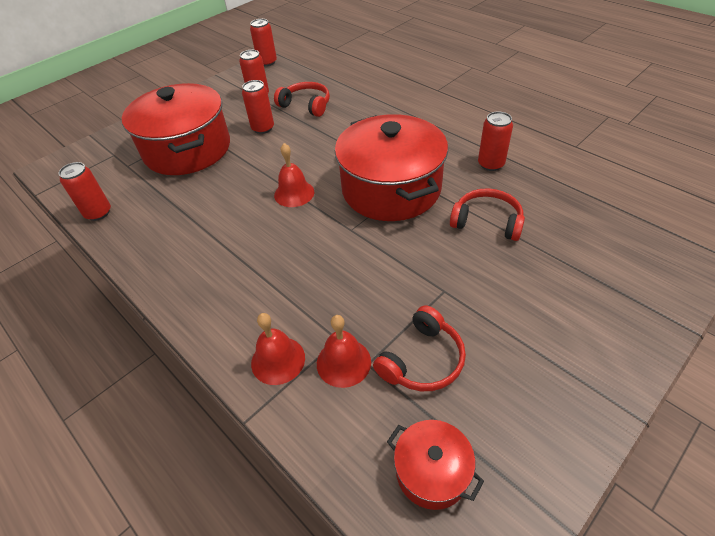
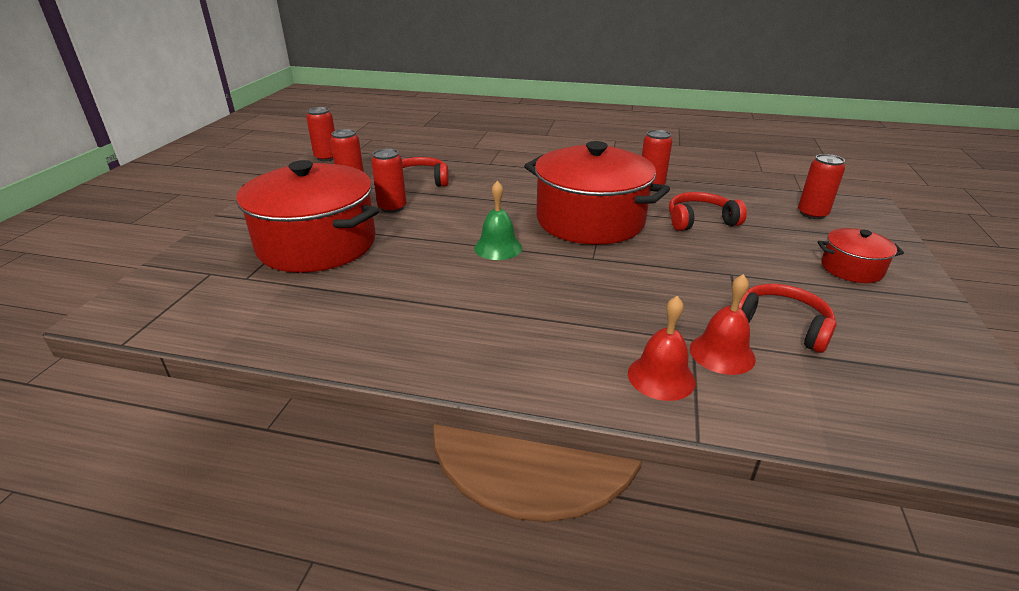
camera: 35 degrees left, 15 degrees down
(98, 213) = (260, 331): red can -> red can (812, 214)
(294, 193) = (498, 247): red bell -> green bell
(422, 360) = (781, 325): red headphones -> red headphones turned 60 degrees counterclockwise
(432, 471) = (895, 395): red pot -> red pot (851, 269)

